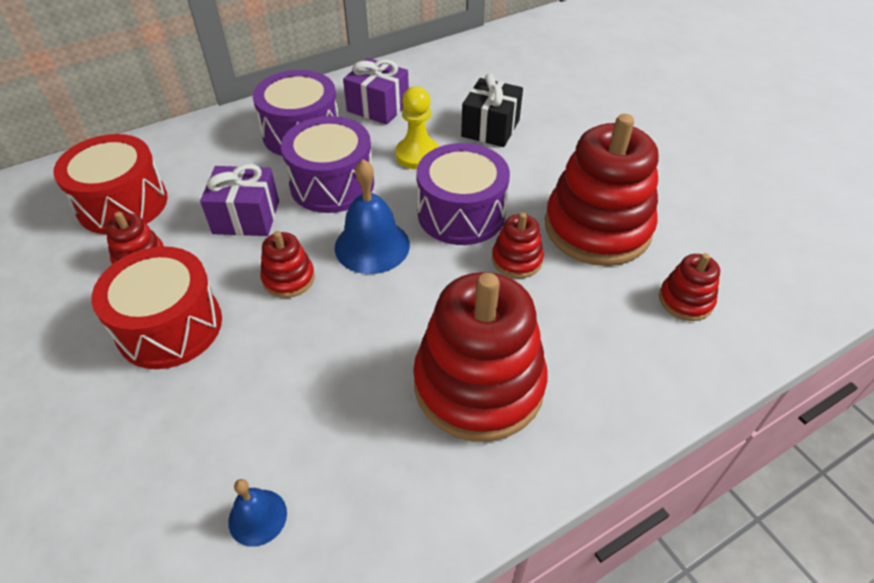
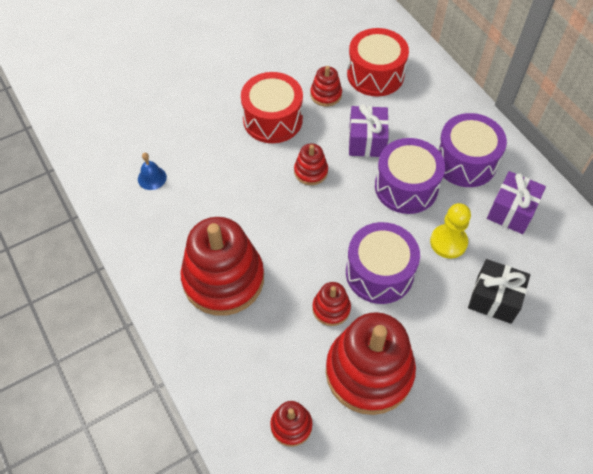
camera: 90 degrees right, 10 degrees up
(372, 246) = (342, 216): blue bell -> none

